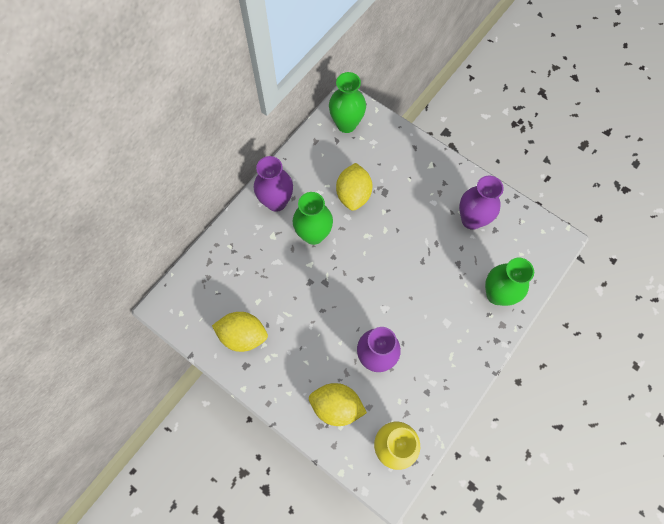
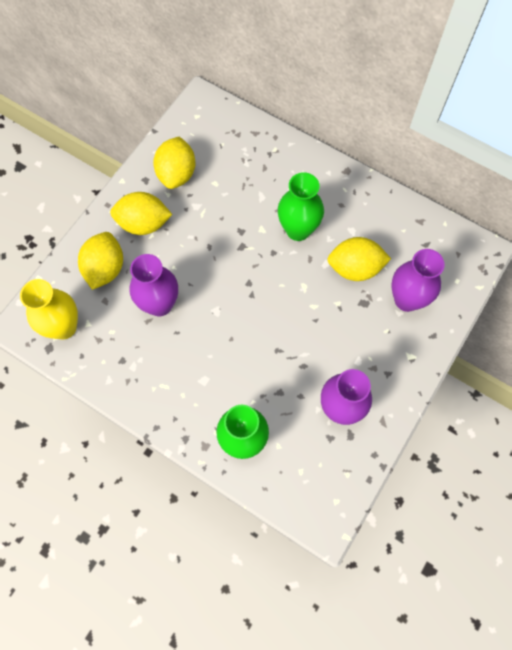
camera: 85 degrees right, 0 degrees up
(276, 202) = (334, 188): purple vase -> purple vase (407, 299)
(293, 368) = (143, 223): none -> yellow lemon
(346, 124) = (450, 253): green vase -> none

